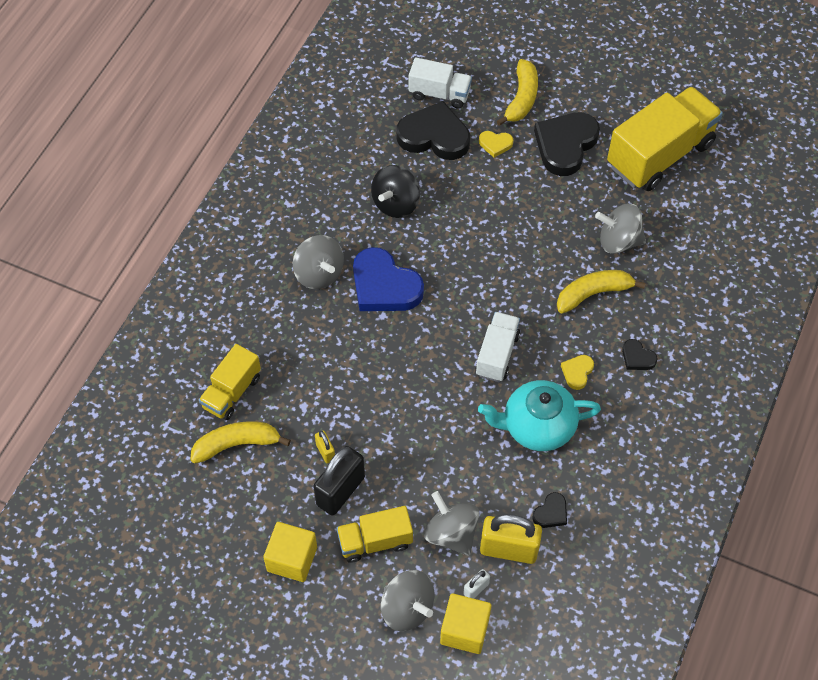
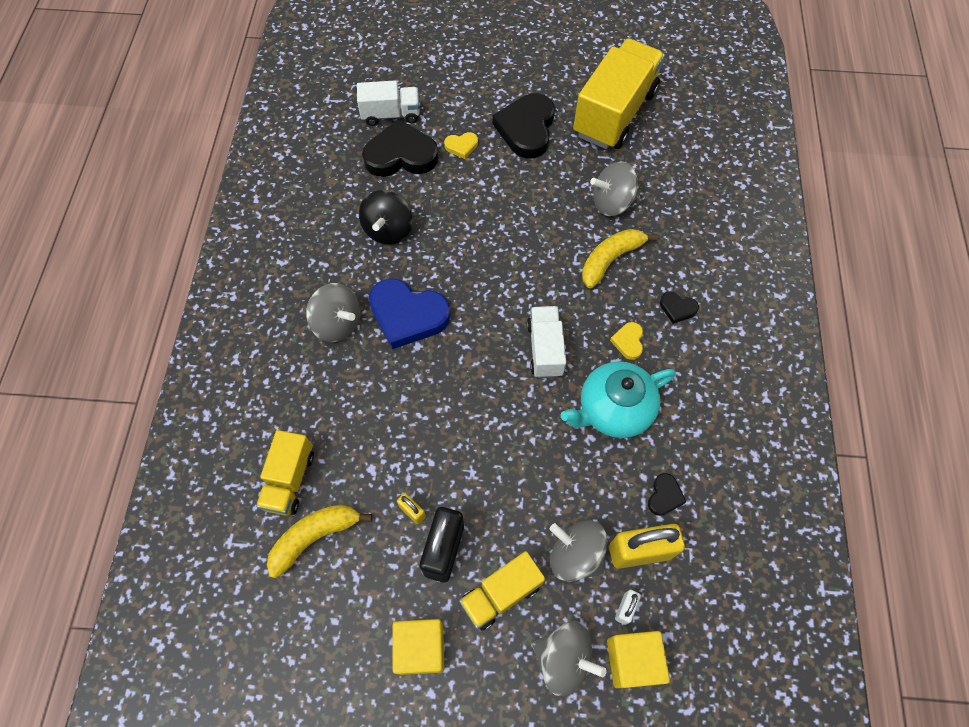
camera: 20 degrees left, 5 degrees up
(521, 98) = (469, 98): yellow banana -> none

